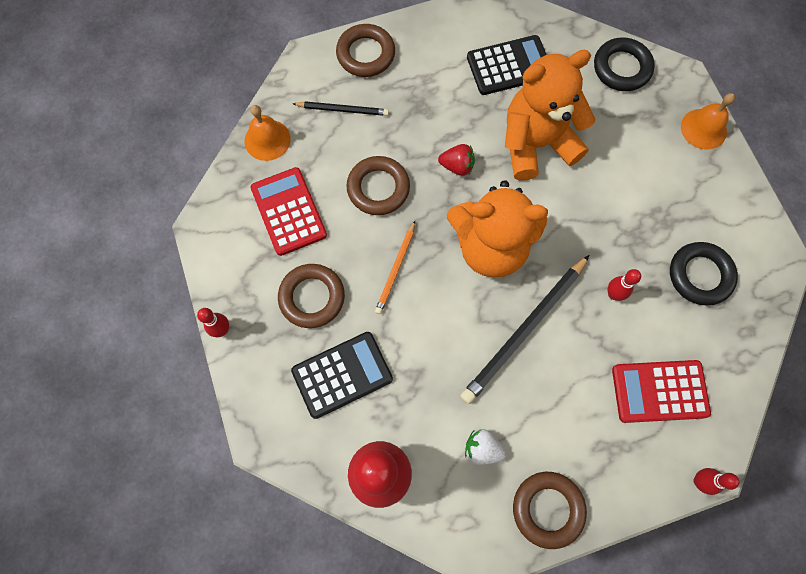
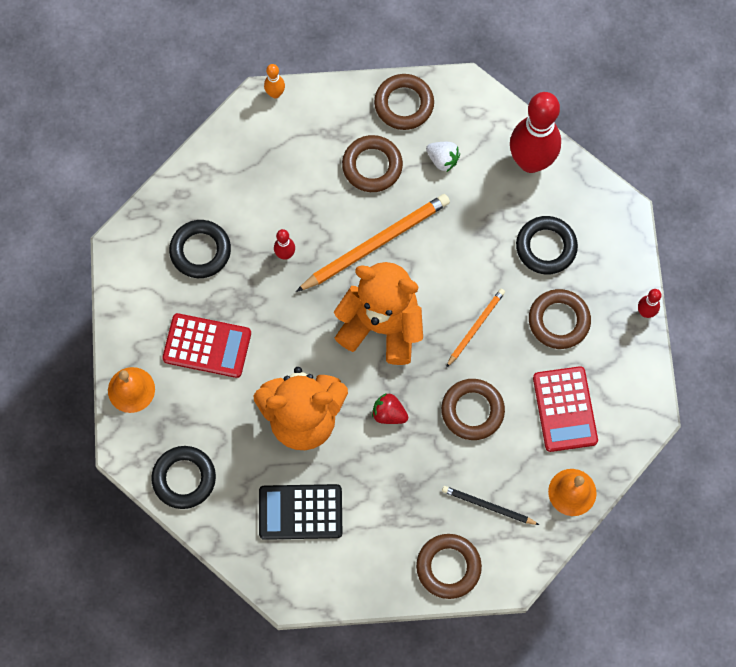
camera: 165 degrees left, 0 degrees up
(342, 374) = (546, 247): black calculator -> black ring
(524, 330) = (375, 243): black pencil -> orange pencil
(558, 419) = (372, 166): none -> brown ring
(659, 391) = (278, 166): red calculator -> red calculator (207, 346)
(699, 481) = (275, 93): red bowling pin -> orange bowling pin

